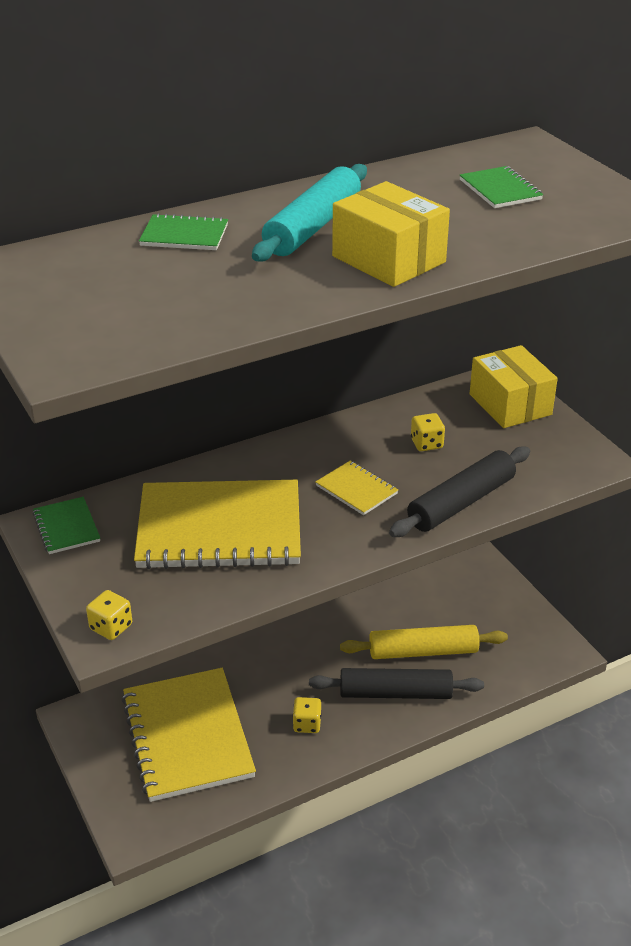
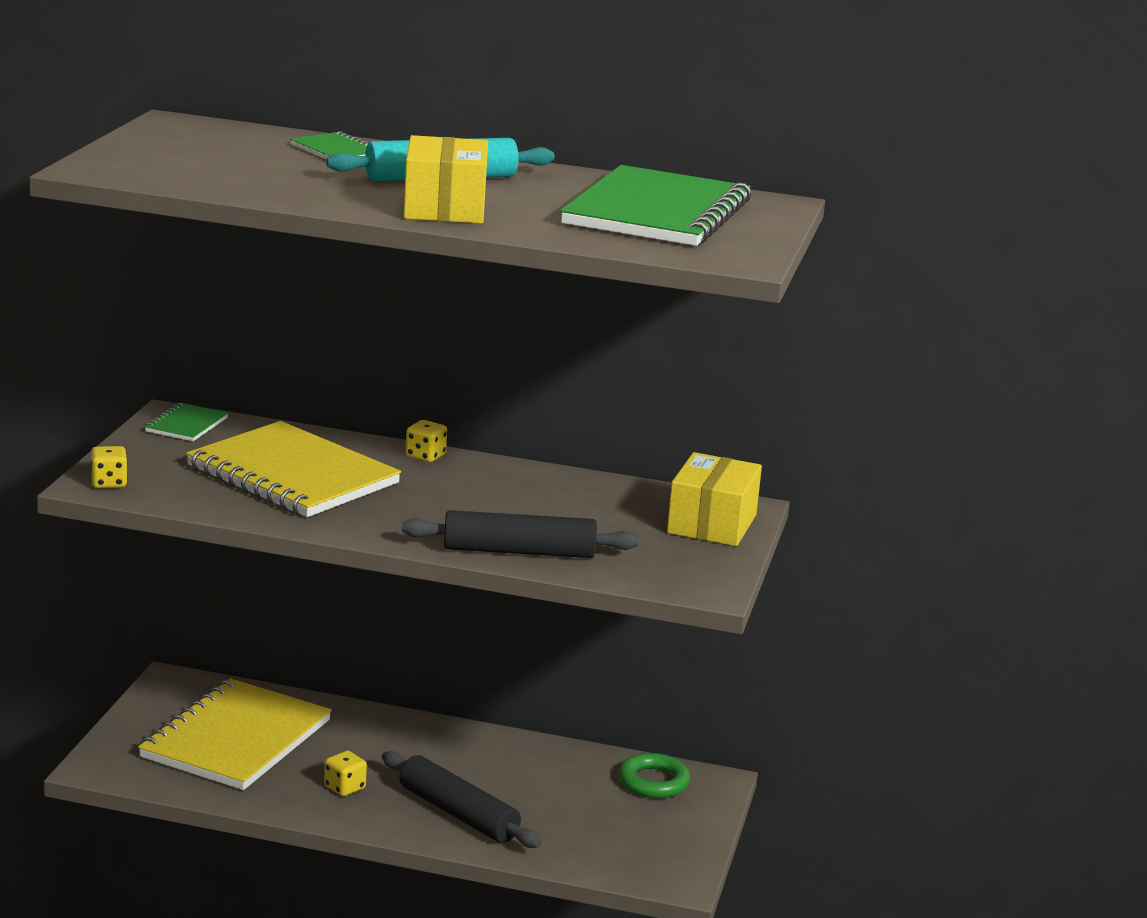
camera: 40 degrees right, 15 degrees down
(356, 490) = (448, 506): yellow notebook -> none
(423, 651) = (536, 804): yellow rolling pin -> none
(426, 443) = (573, 510): yellow dice -> yellow dice (425, 456)
(454, 587) = (653, 782): none -> green ring
(500, 190) = (656, 212): green notebook -> green notebook, size x2.28

